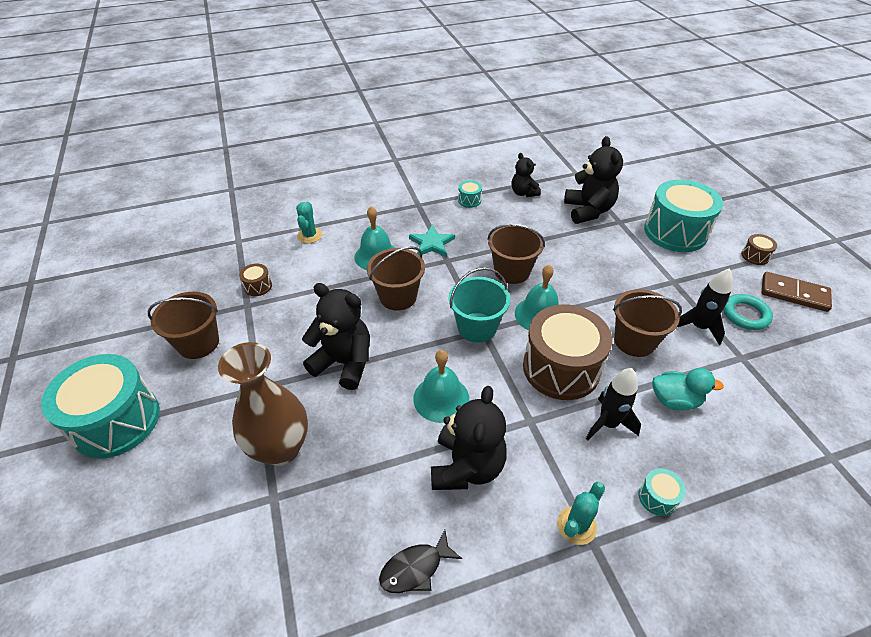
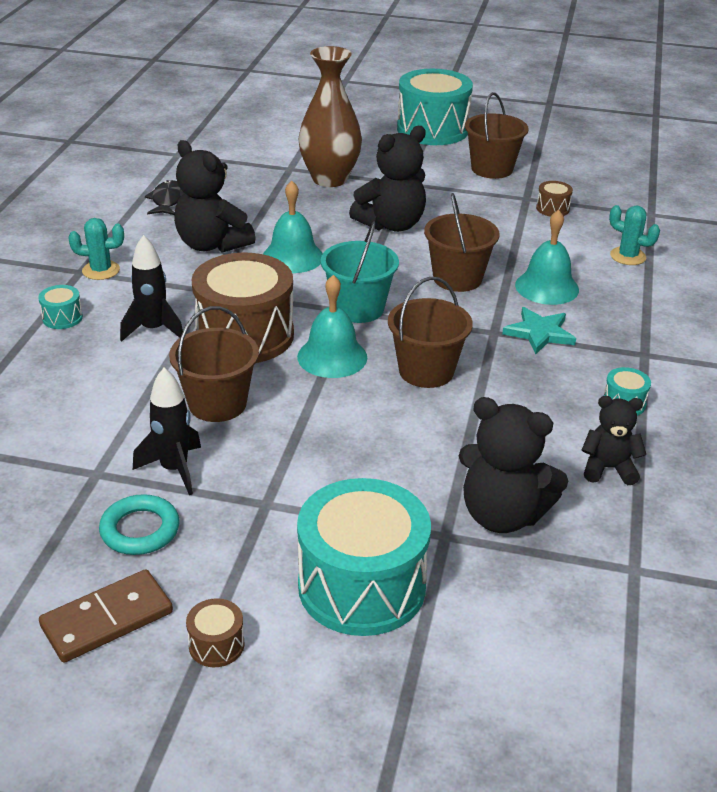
camera: 120 degrees right, 10 degrees down
(576, 525) = (101, 270): turquoise cactus -> turquoise cactus turned 75 degrees counterclockwise
(674, 400) = (120, 384): turquoise duck -> none

